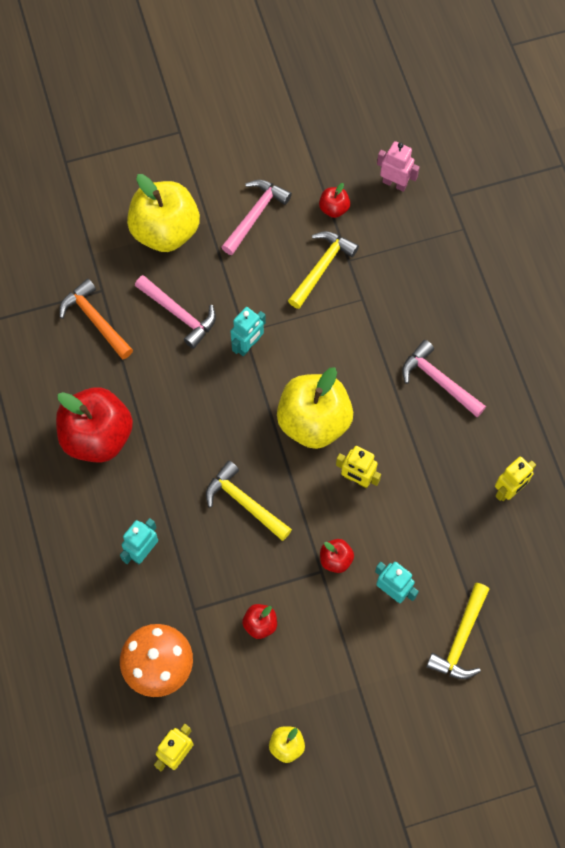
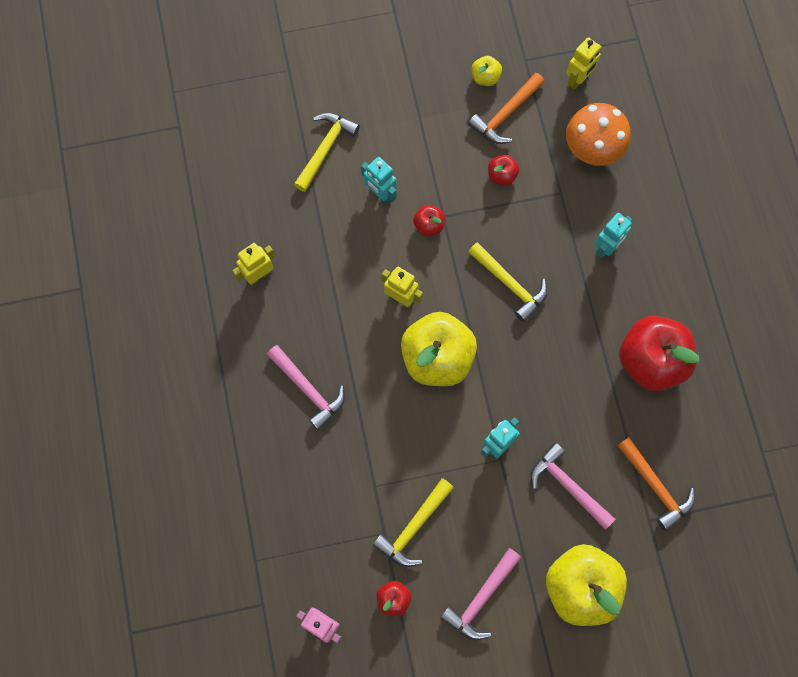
camera: 175 degrees left, 5 degrees up
(260, 699) = (505, 114): none -> orange hammer

